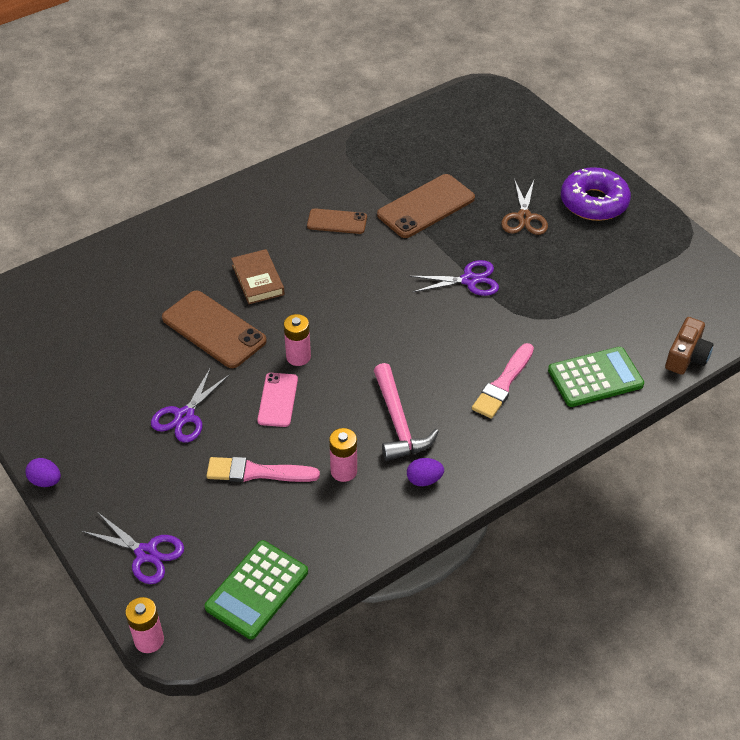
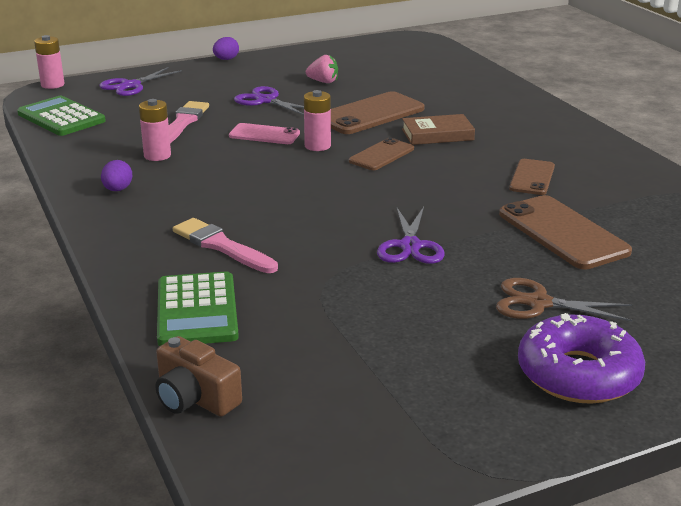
camera: 100 degrees right, 20 degrees down
(122, 378) = (323, 82): none -> pink strawberry
(310, 312) = (381, 155): none -> brown phone
(398, 422) = (201, 184): pink hammer -> none

